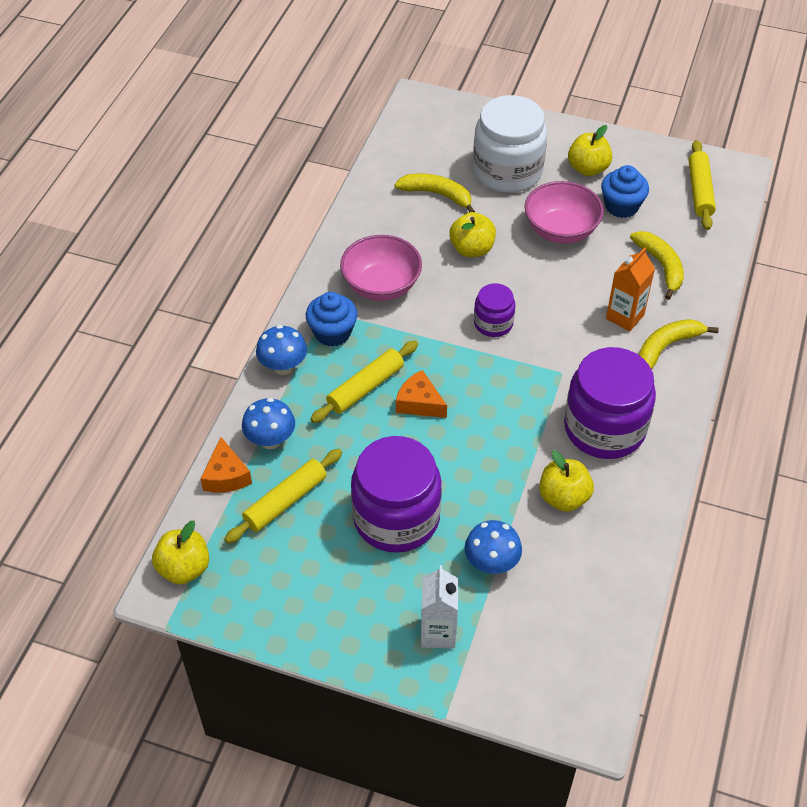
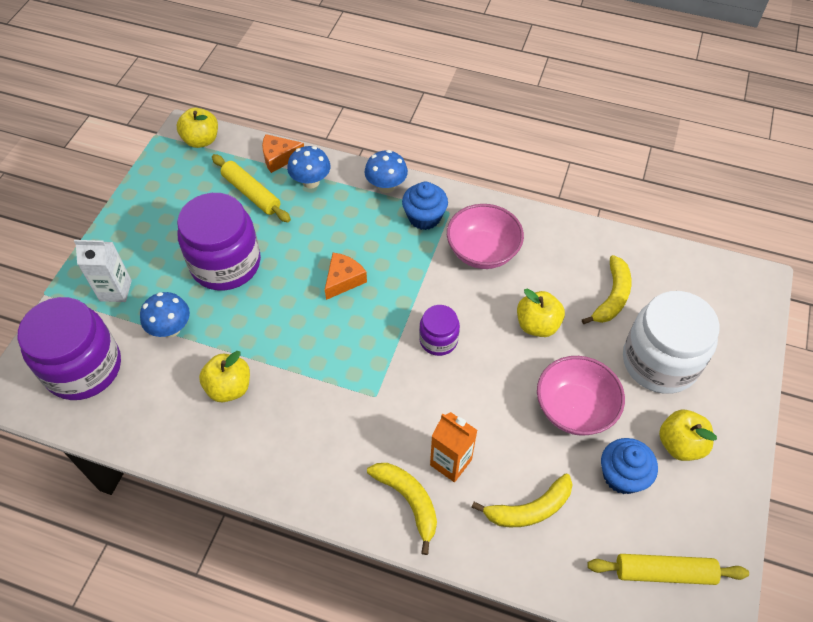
camera: 90 degrees right, 5 degrees up
(365, 388) = (362, 241): yellow rolling pin -> none
(604, 428) = (305, 429): purple jar -> purple jar (83, 368)

